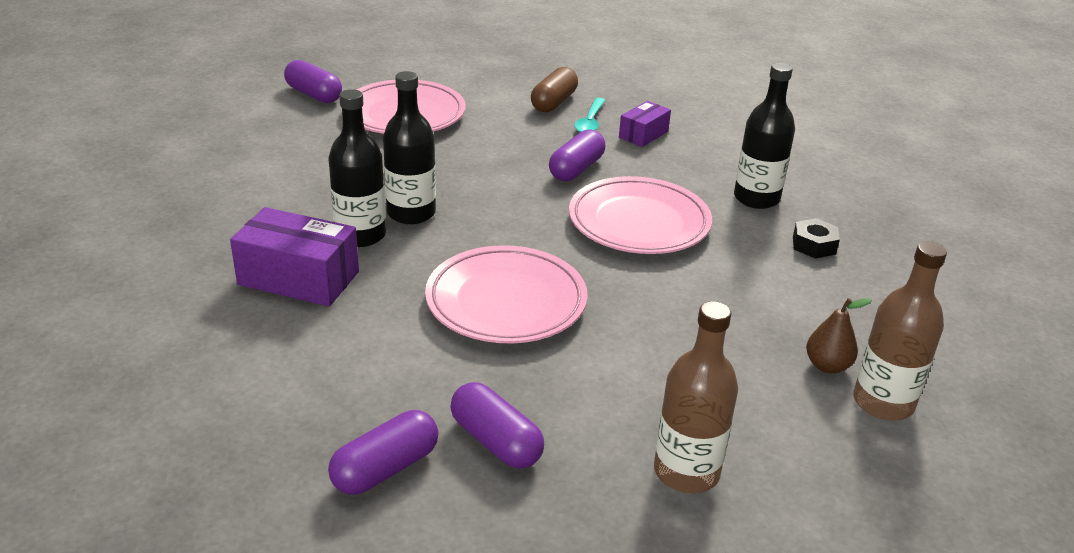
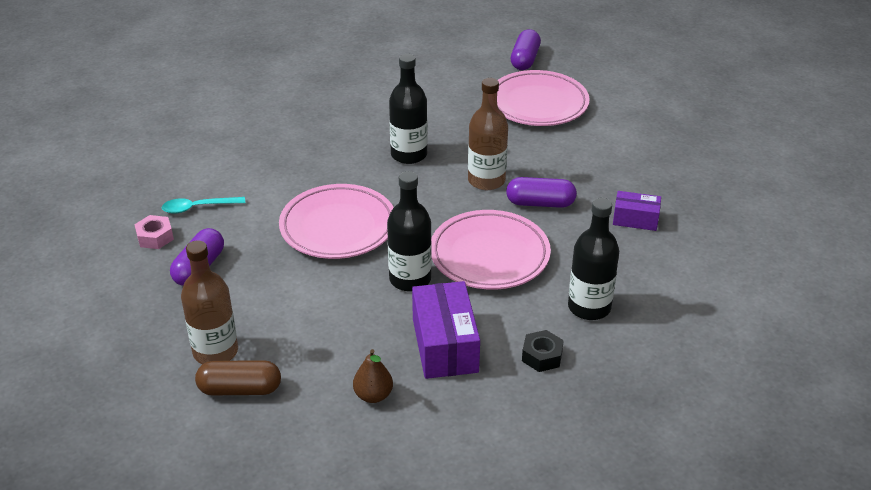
camera: 65 degrees right, 5 degrees up
(299, 278) = (302, 143): purple box -> purple box (445, 345)
(360, 235) = (365, 146): black bottle -> black bottle (410, 279)
(386, 469) = (155, 237): purple capsule -> pink nut
(554, 102) = (638, 160): brown capsule -> brown capsule (240, 389)
(590, 122) = (625, 187): turquoise spoon -> turquoise spoon (198, 207)
(883, 402) = (347, 433): brown bottle -> brown bottle (486, 180)

